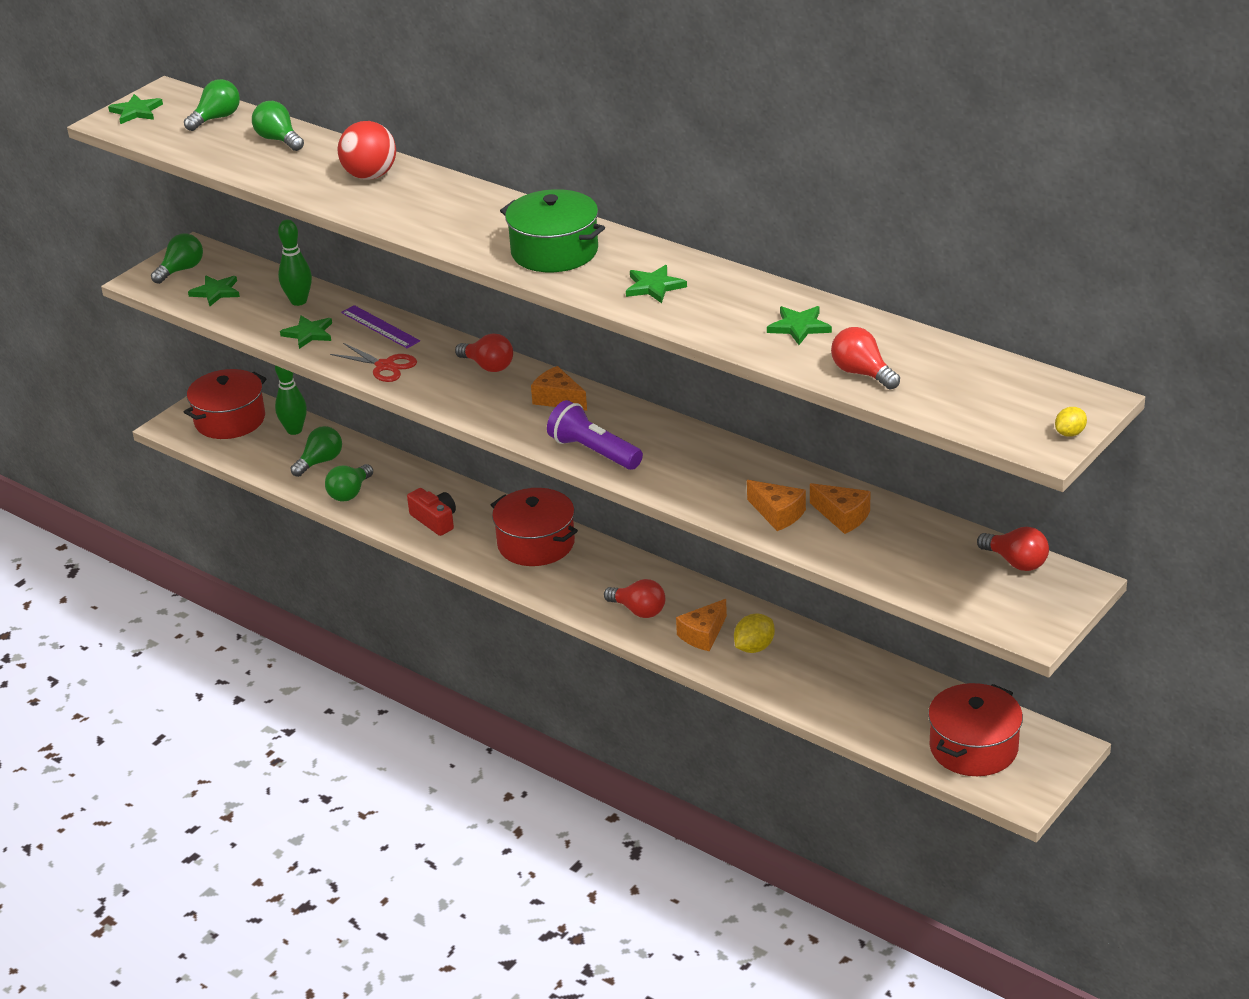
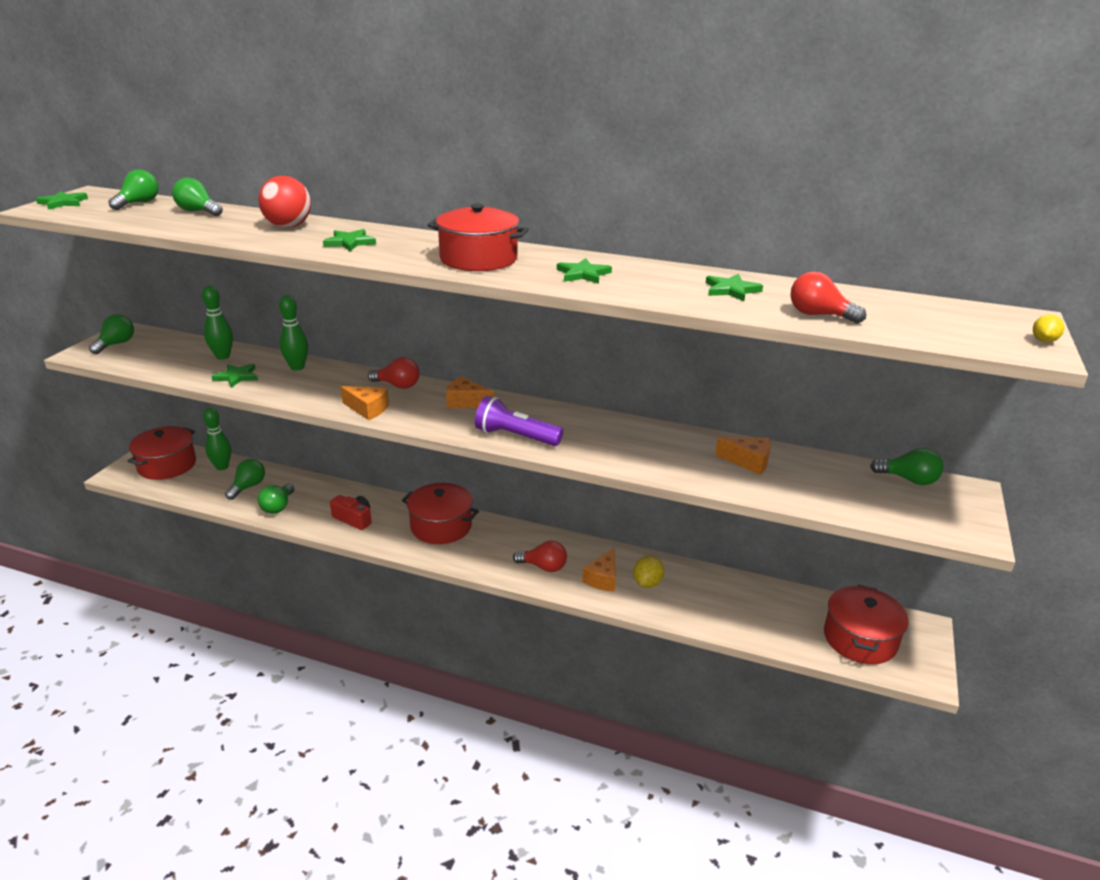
camera: 20 degrees left, 5 degrees down
(216, 292) = (149, 356): green star -> green star (350, 242)
(380, 327) = (297, 367): purple ruler -> green bowling pin
(385, 366) = (310, 393): red scissors -> none
(554, 251) = (478, 259): green pot -> red pot
(778, 514) = (696, 466): orange cheese -> orange cheese (367, 409)
(1016, 562) = (908, 479): red light bulb -> green light bulb

